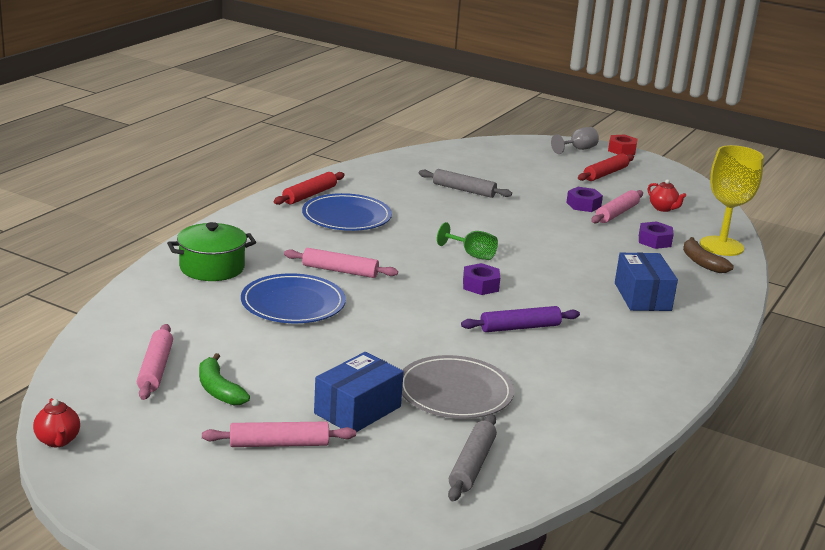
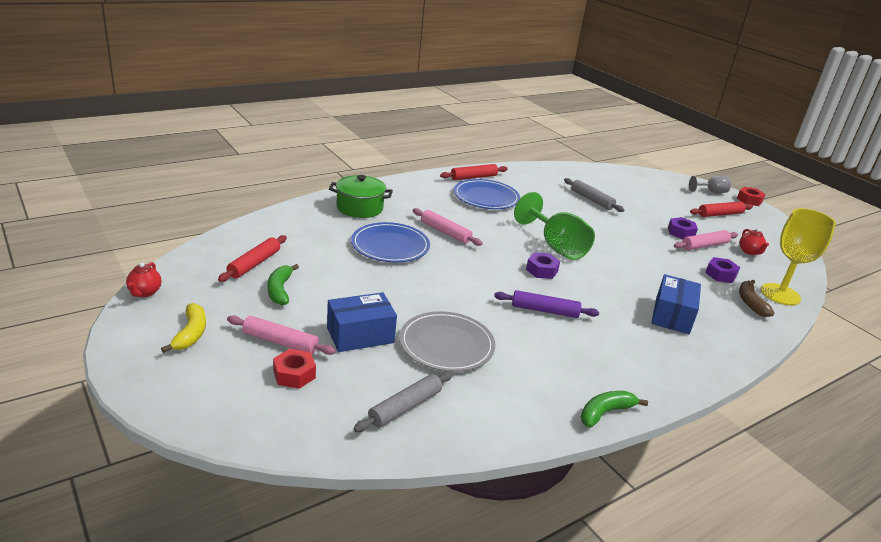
camera: 25 degrees right, 5 degrees up
(155, 369) = (254, 264): pink rolling pin -> red rolling pin
(168, 467) = (191, 334): none -> yellow banana
(329, 471) = (294, 374): none -> red nut
(472, 254) = (556, 246): green goblet -> green goblet, size x1.86
(656, 408) = (605, 413): none -> green banana

